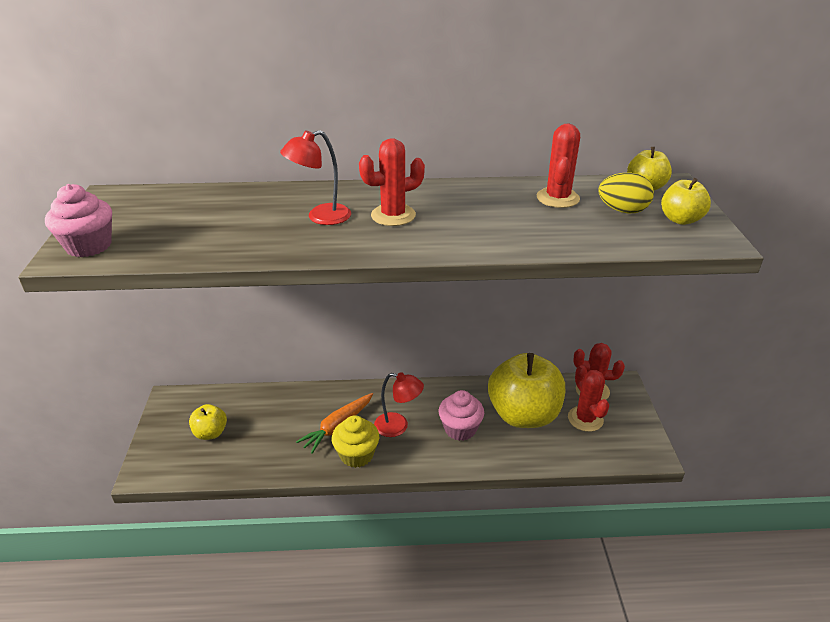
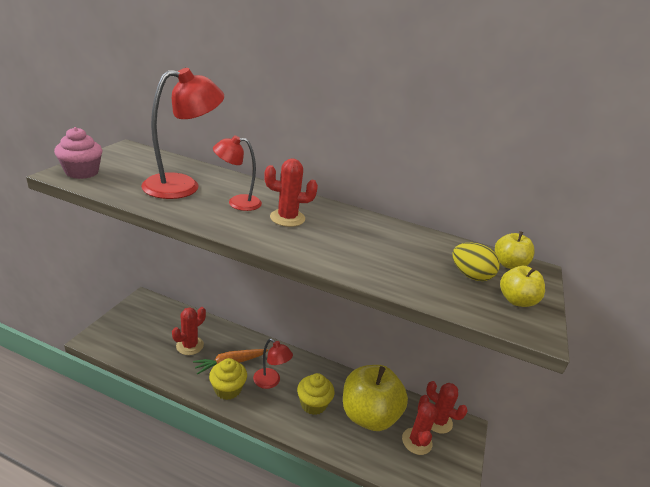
camera: 20 degrees right, 5 degrees down
(210, 433) = (149, 331): yellow apple -> none
(235, 219) = (183, 185): none -> red lamp
(460, 429) = (313, 404): pink cupcake -> yellow cupcake
(557, 198) = (425, 248): red cactus -> red cactus (190, 345)

